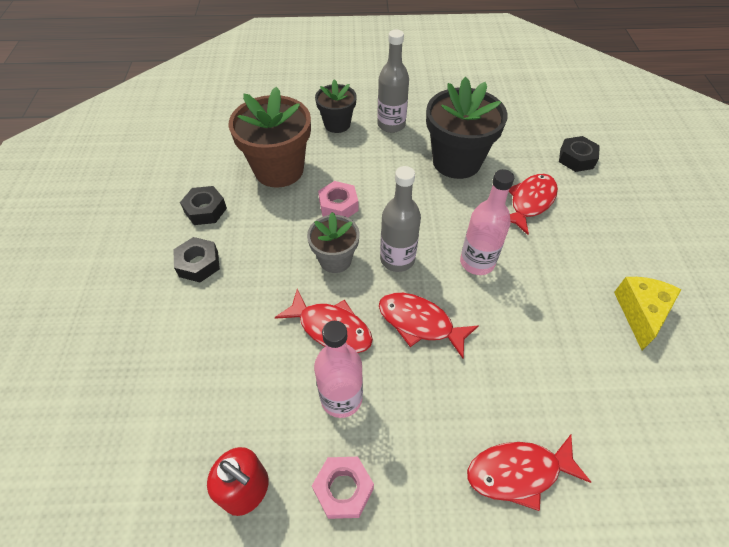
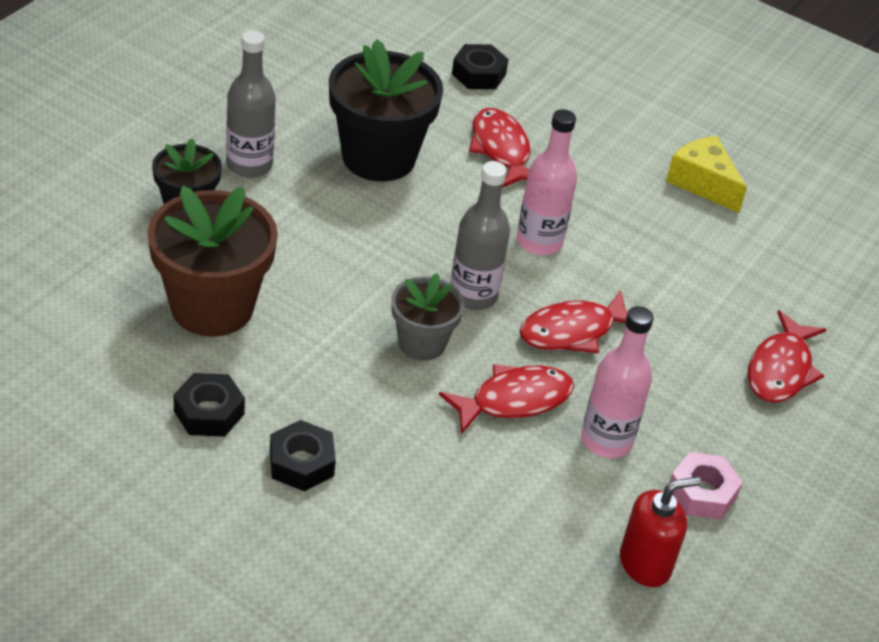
camera: 60 degrees left, 10 degrees down
(338, 206) = (339, 292): pink nut -> none

